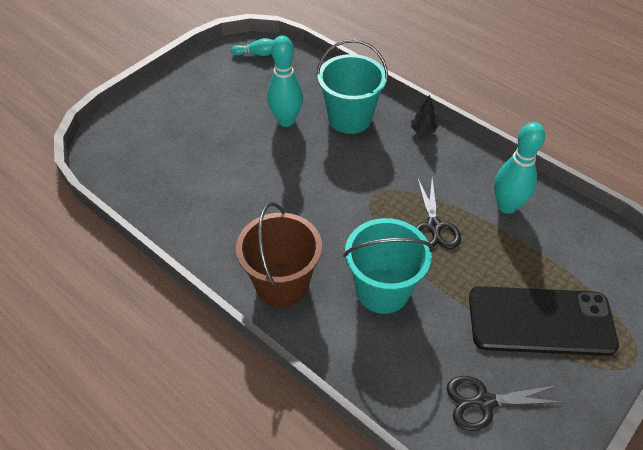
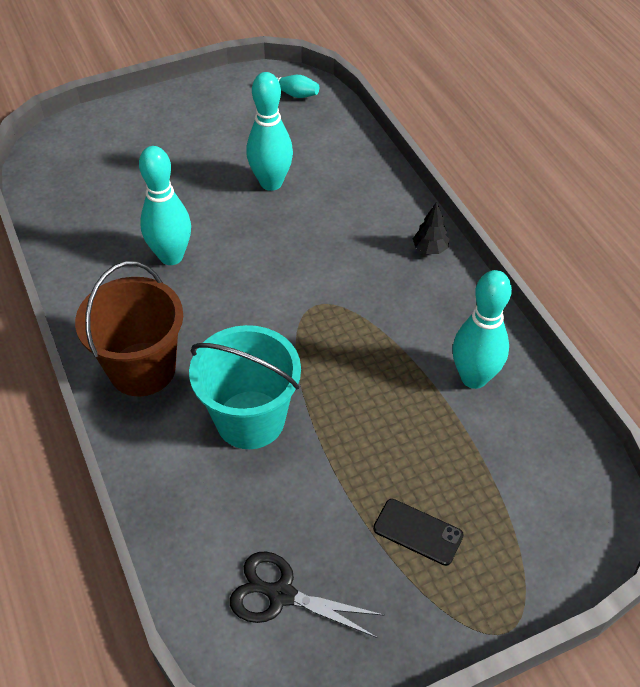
camera: 25 degrees right, 0 degrees up
(249, 196) = (171, 256): none -> turquoise bowling pin
(350, 118) = (349, 204): turquoise bucket -> none
(434, 227) = (363, 369): black scissors -> none
(540, 321) = (418, 532): black phone -> black phone, size x0.44

